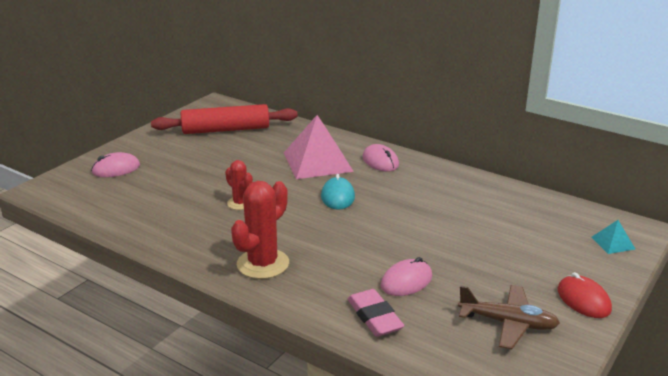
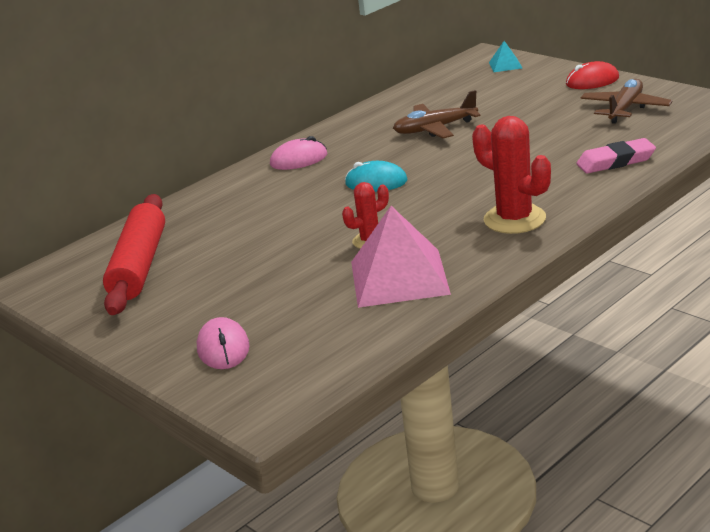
camera: 75 degrees left, 0 degrees up
(317, 162) = (280, 196): pink pyramid -> pink pyramid (399, 277)
(406, 281) = (557, 147): pink mouse -> none
(444, 214) = (435, 129): none -> brown plane

